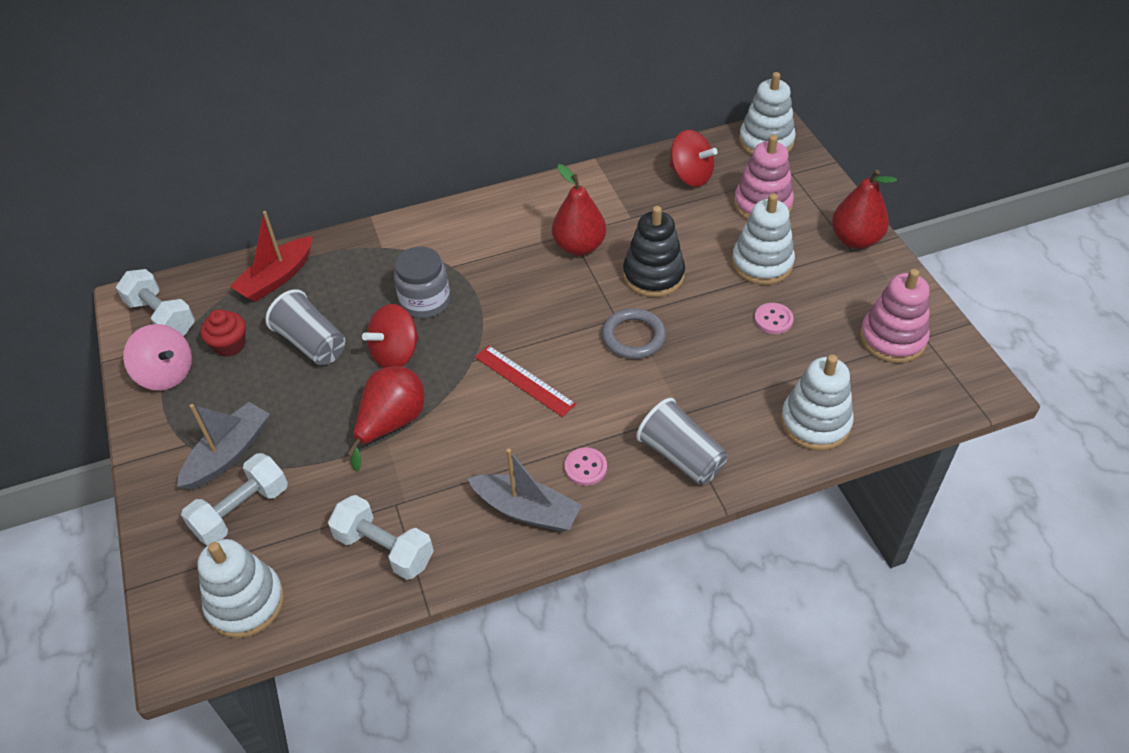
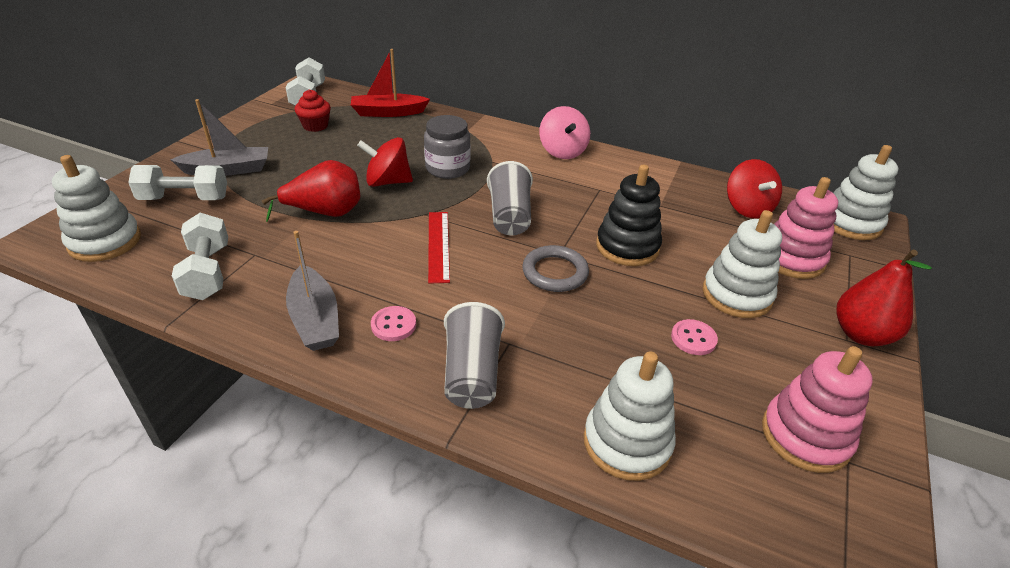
camera: 40 degrees right, 10 degrees down
(166, 374) = (267, 119): pink spinning top -> pink spinning top (562, 151)
(312, 343) = (354, 149): grey cup -> grey cup (510, 216)
(579, 246) = (595, 199): red pear -> none

